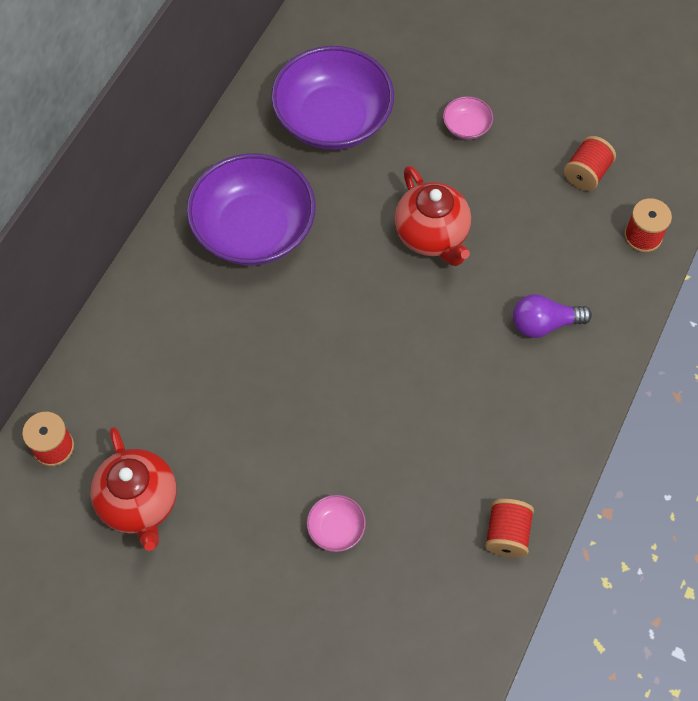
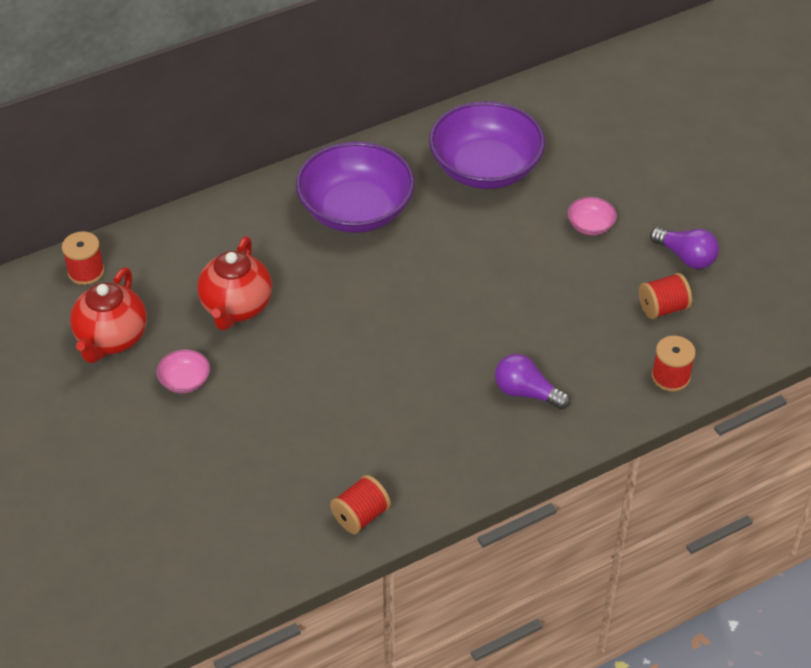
camera: 35 degrees right, 15 degrees down
(336, 528) = (235, 436): pink bowl -> pink bowl (185, 381)
(432, 236) = (491, 285): red teapot -> red teapot (236, 307)
(565, 112) = (686, 257): none -> purple light bulb

